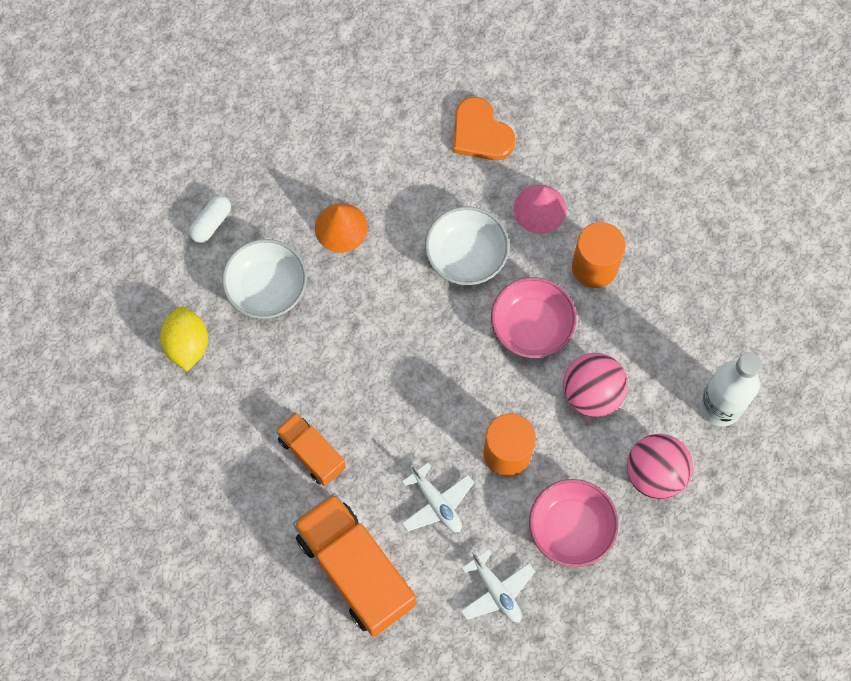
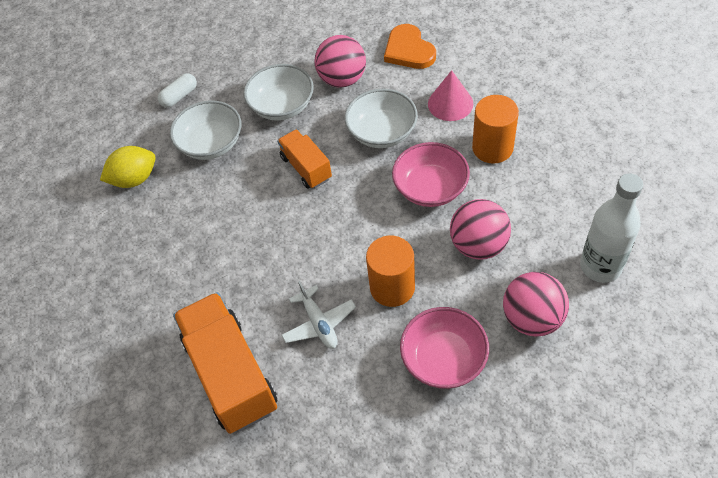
camera: 15 degrees right, 15 degrees down
(187, 345) = (134, 179): yellow lemon -> yellow lemon turned 60 degrees clockwise
(312, 453) = (216, 271): orange truck -> orange truck (306, 168)
(341, 227) = (282, 106): orange cone -> white bowl
(407, 182) = (342, 79): none -> pink ball
(496, 591) = (361, 408): white plane -> none

